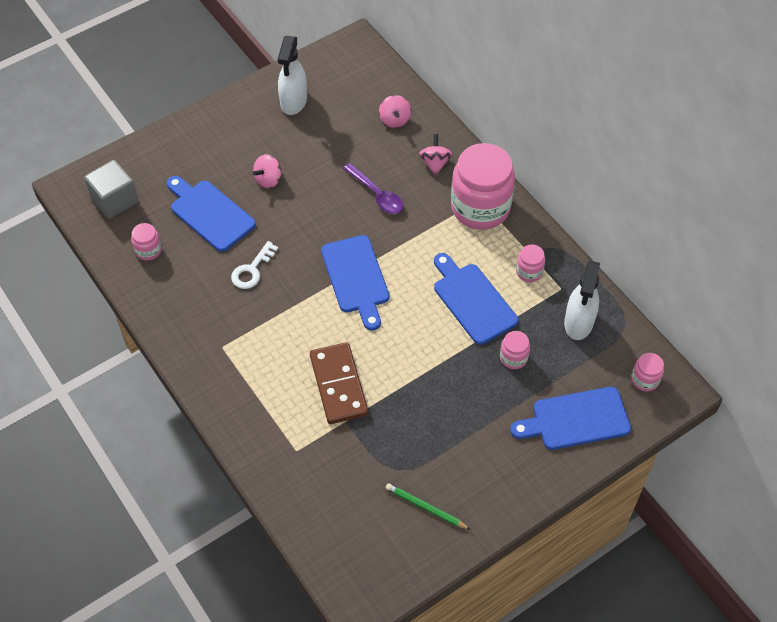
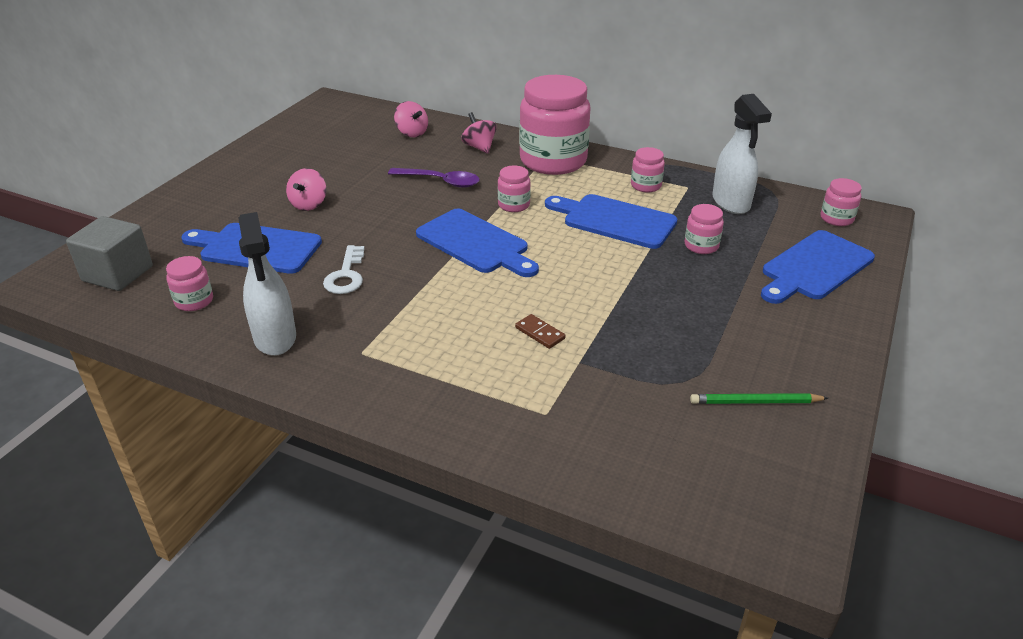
camera: 30 degrees left, 20 degrees down
(293, 102) = (293, 148): white spray bottle -> white spray bottle (275, 338)
(339, 385) = (540, 333): brown domino -> brown domino, size x0.42
(412, 248) = (514, 205): none -> pink jar

